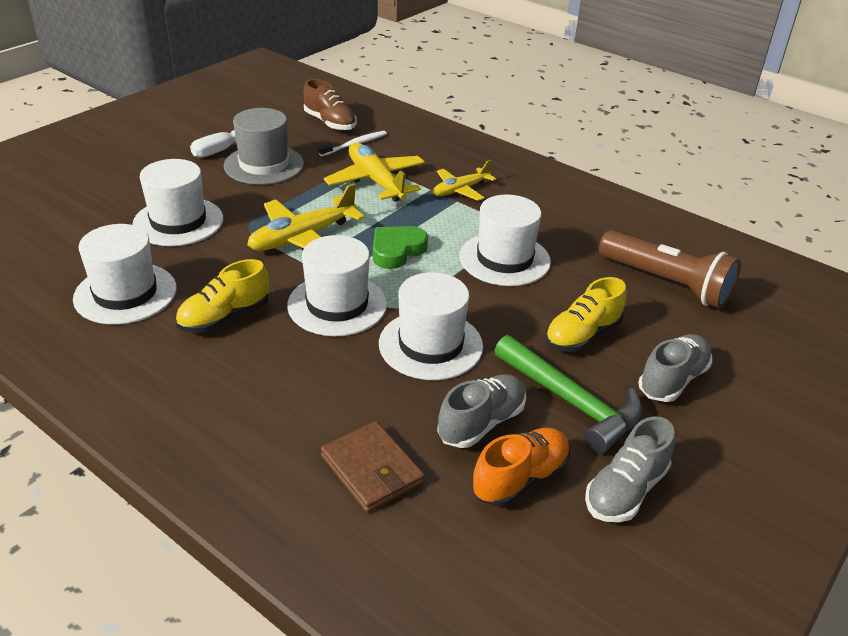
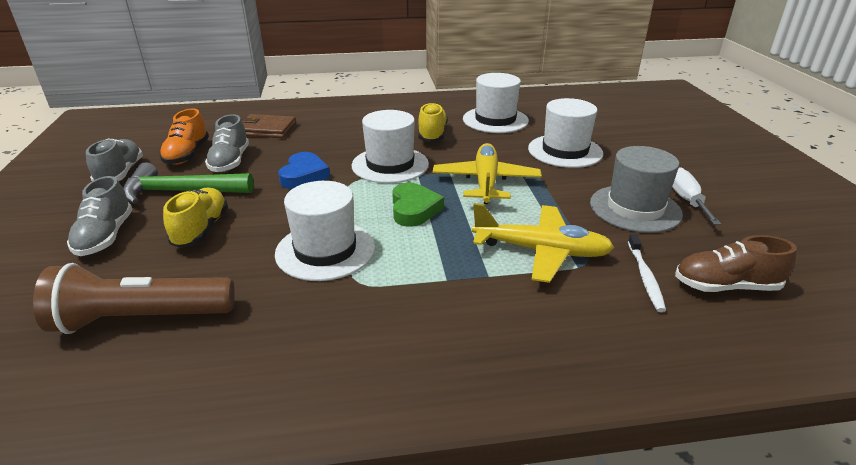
camera: 135 degrees right, 5 degrees down
(430, 345) = (304, 175): white hat -> blue heart
(460, 190) = (463, 294): yellow plane -> none

